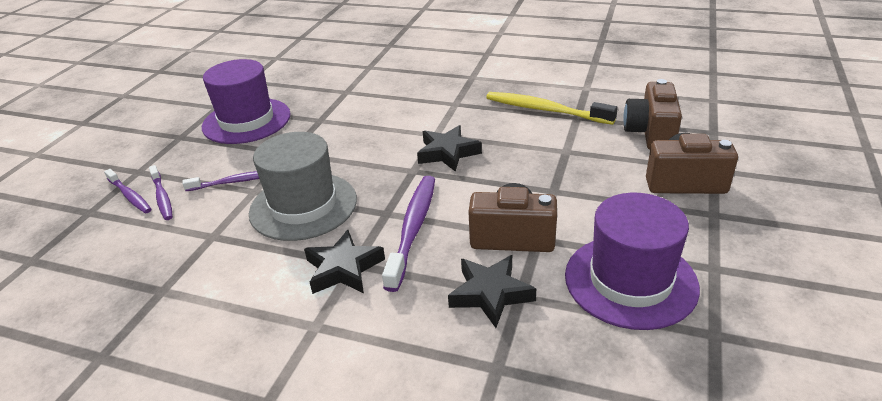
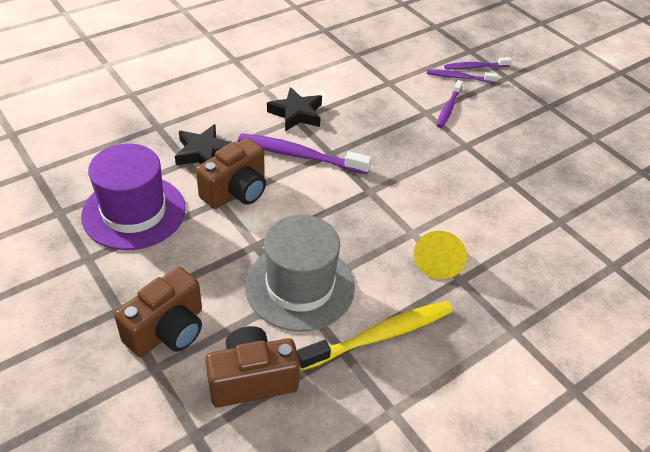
camera: 120 degrees right, 10 degrees up
(246, 121) = (548, 144): purple hat -> none
(303, 206) = (382, 124): grey hat -> grey hat (300, 286)
(413, 229) = (299, 155): purple toothbrush -> purple toothbrush turned 150 degrees clockwise
(447, 153) = (374, 222): black star -> none
(450, 116) = (437, 261): none -> yellow cone
(650, 133) = (252, 379): brown camera -> brown camera turned 60 degrees counterclockwise

